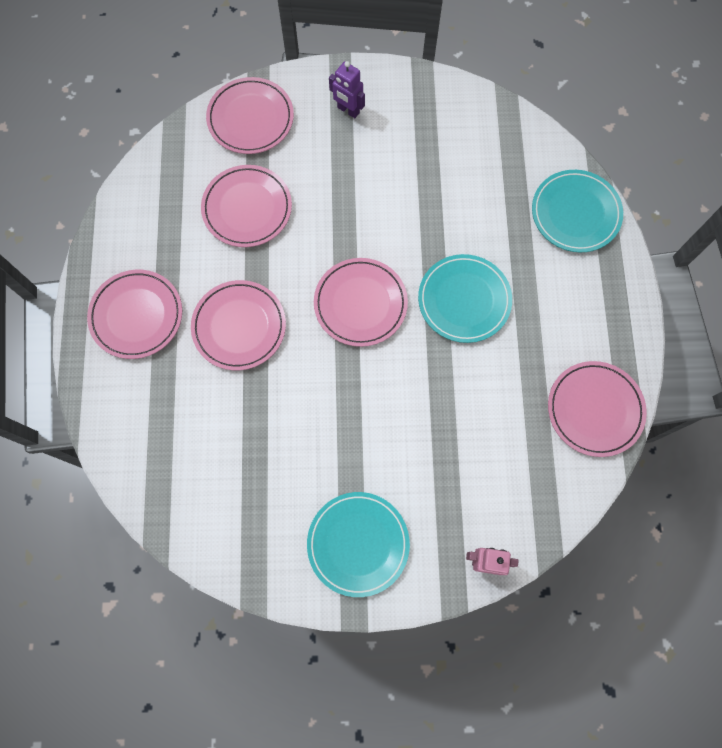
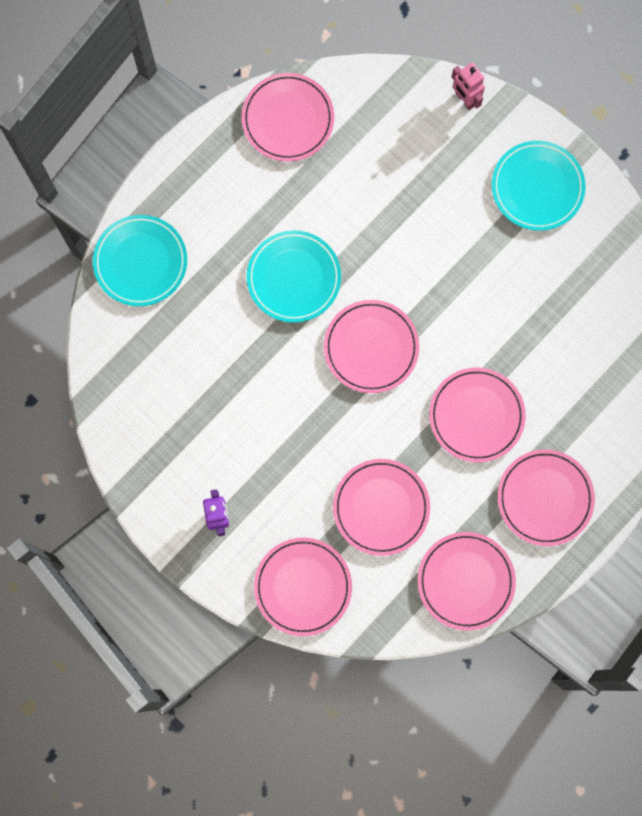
camera: 135 degrees left, 5 degrees up
(144, 214) = (466, 581): none -> pink plate

